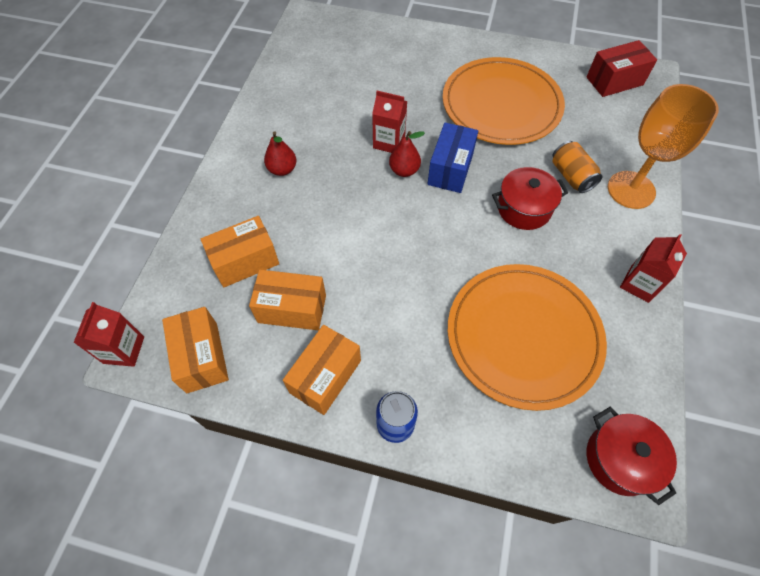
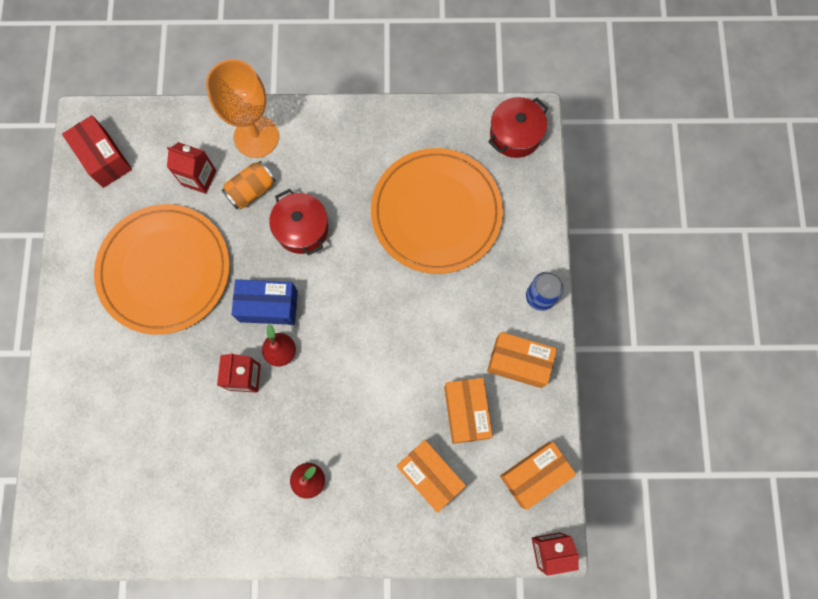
camera: 105 degrees left, 15 degrees up
(639, 284) = (360, 126): red carton -> red carton (199, 178)

